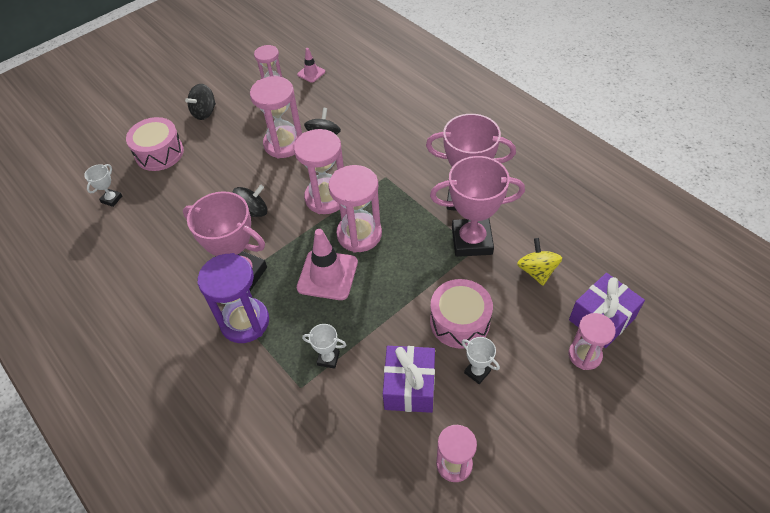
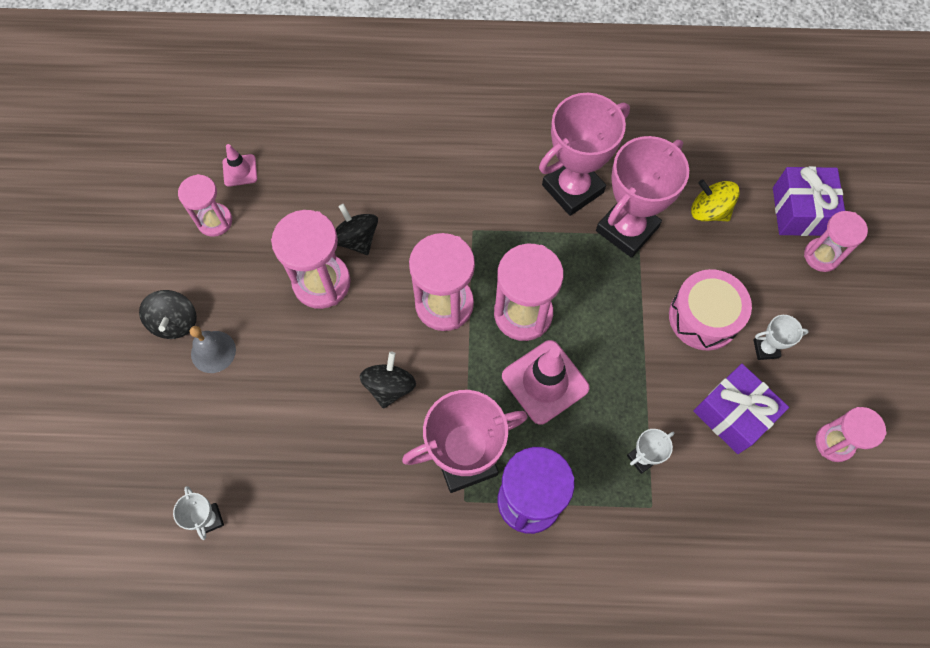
camera: 50 degrees left, 15 degrees up
(159, 153) = (189, 417): pink drum -> none
(203, 135) = (213, 351): none -> grey bell

